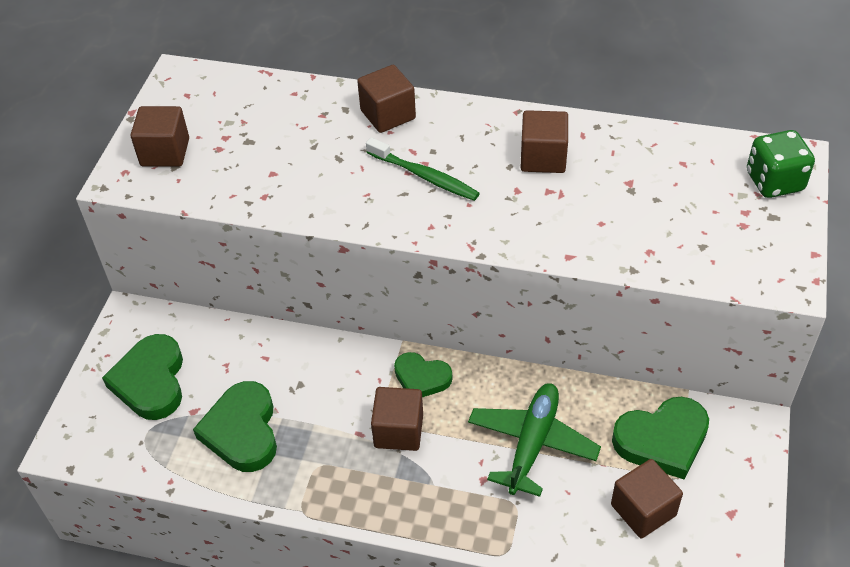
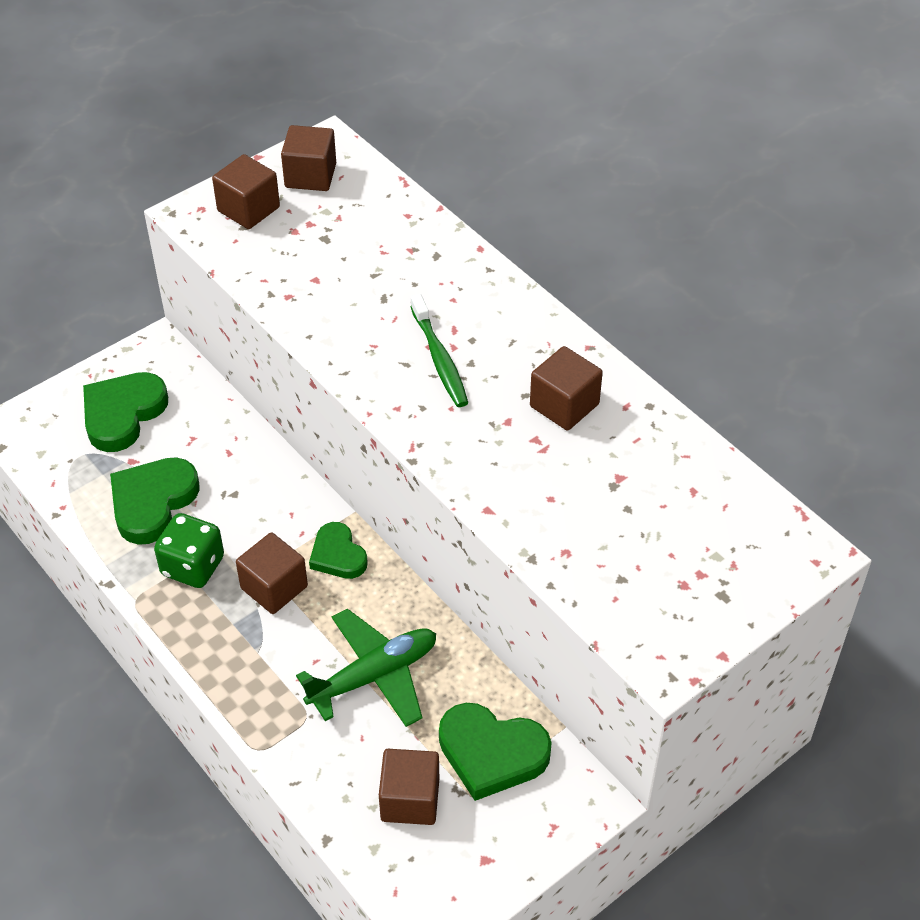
camera: 35 degrees right, 0 degrees up
(388, 114) = (467, 282): brown cube -> brown cube (310, 176)
(774, 182) = (764, 564): green dice -> green dice (193, 566)

